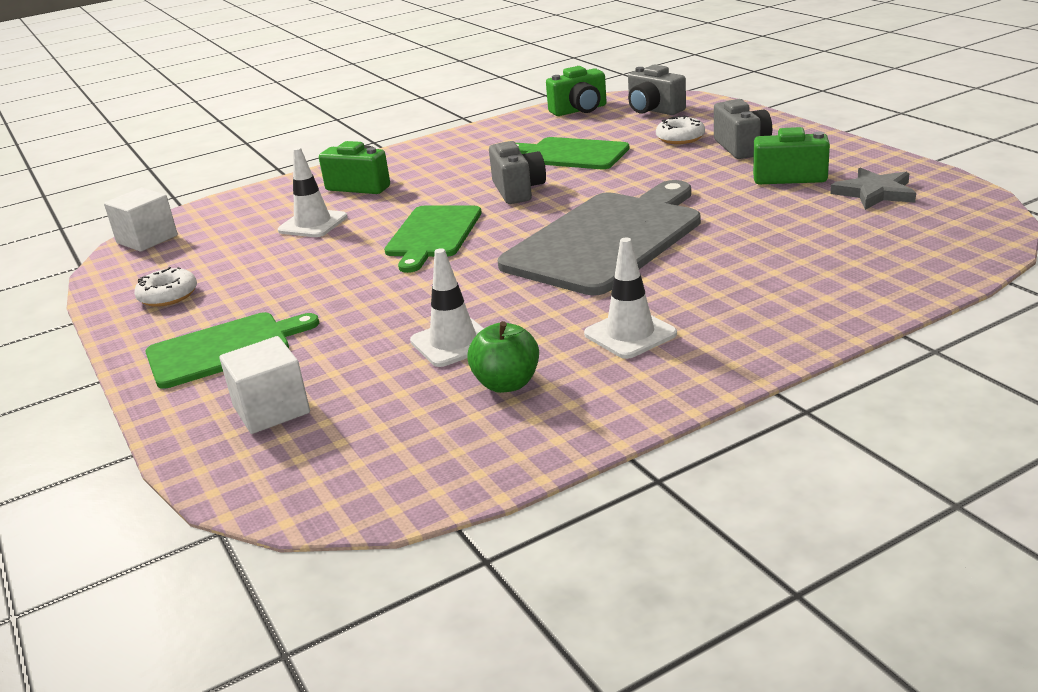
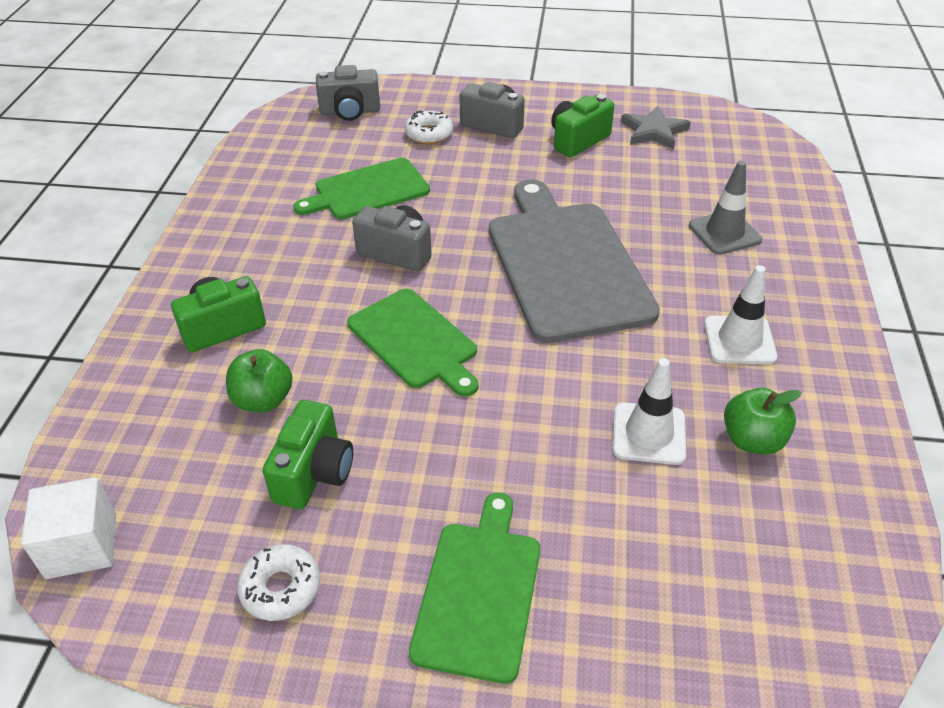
camera: 55 degrees left, 15 degrees up
(271, 410) = (651, 609): white cube -> none
(313, 224) = (263, 400): white traffic cone -> green apple
(579, 110) = (279, 137): green camera -> green camera (314, 473)
(777, 274) = (724, 233): none -> grey traffic cone

